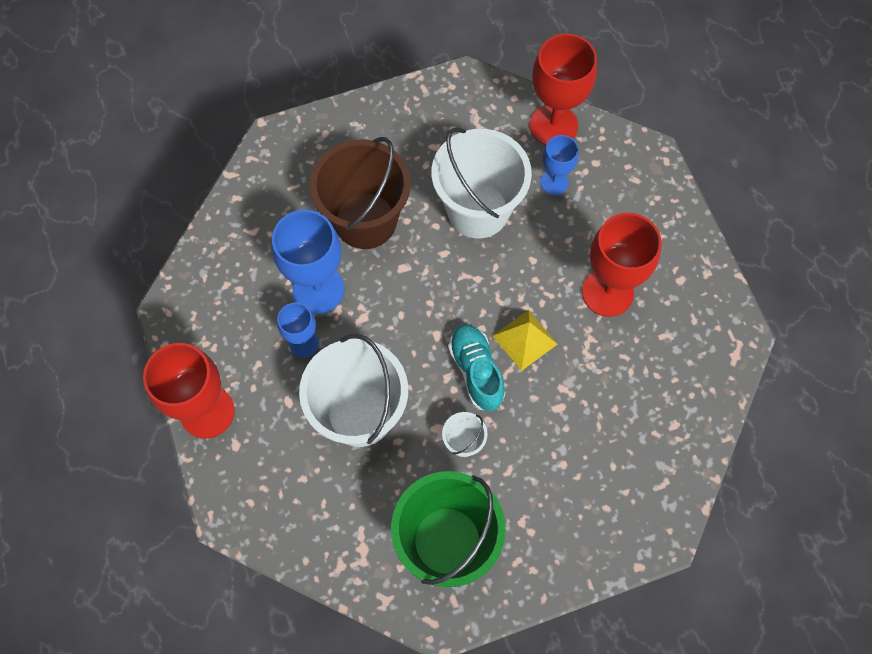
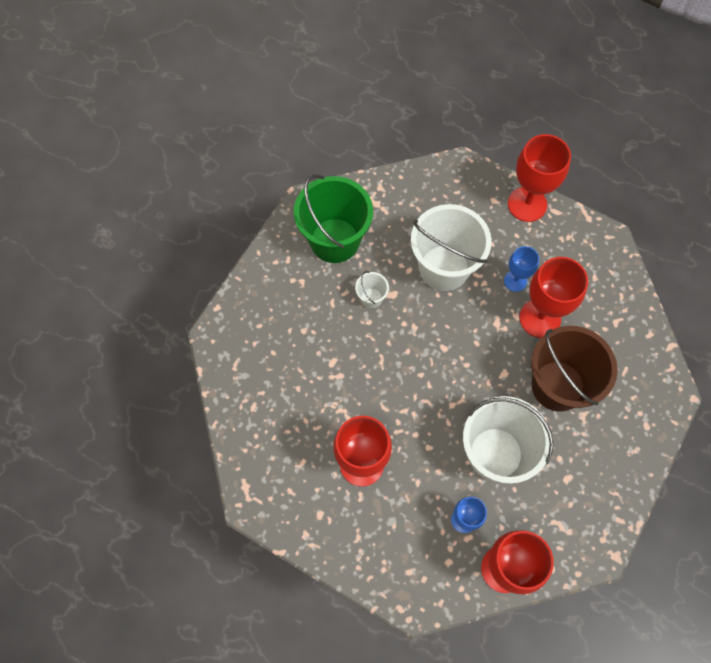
camera: 140 degrees right, 0 degrees up
(318, 289) = (540, 318): blue goblet -> red goblet
(476, 371) = (400, 344): turquoise shoe -> none
(525, 340) = (388, 388): yellow pyramid -> none

